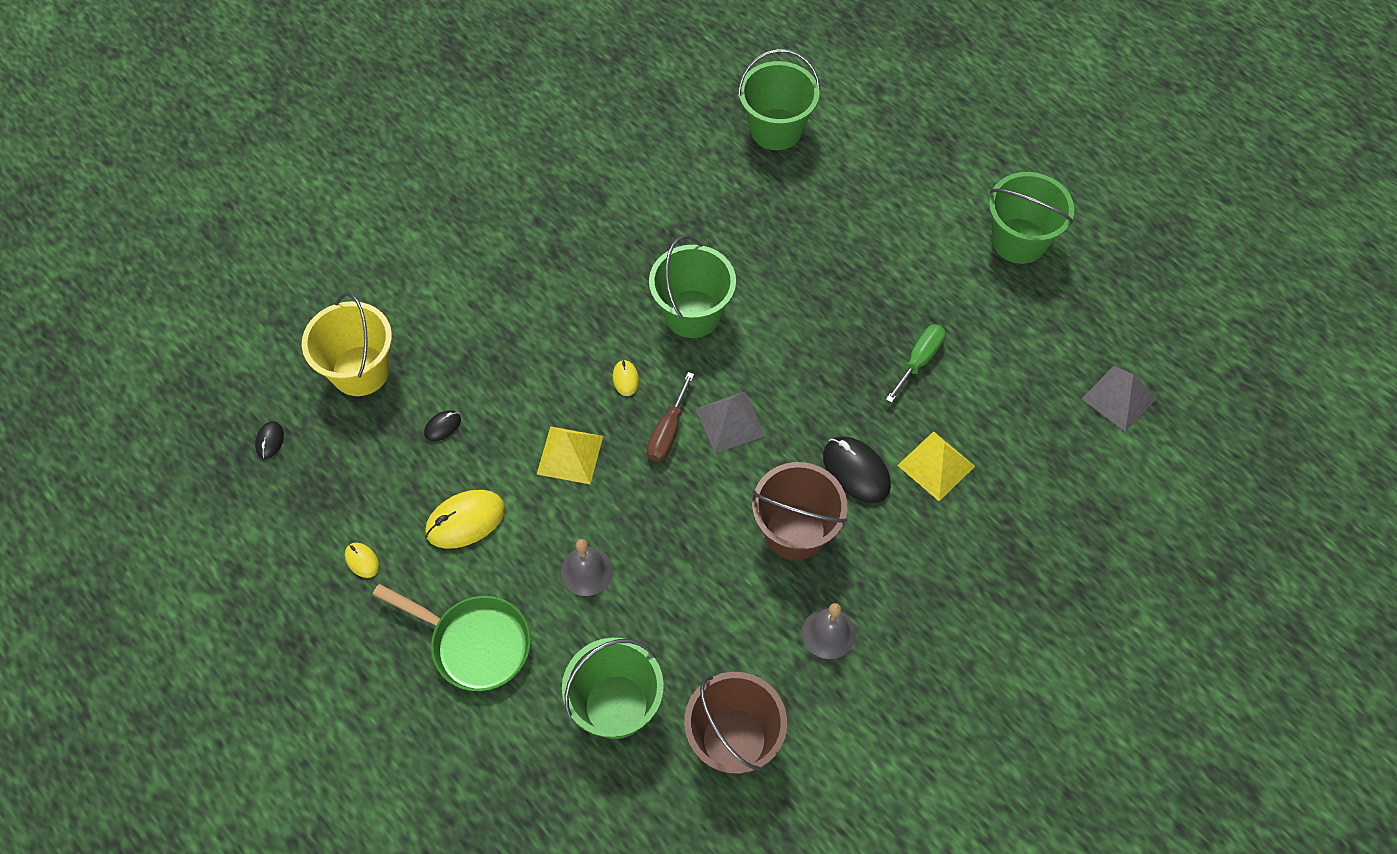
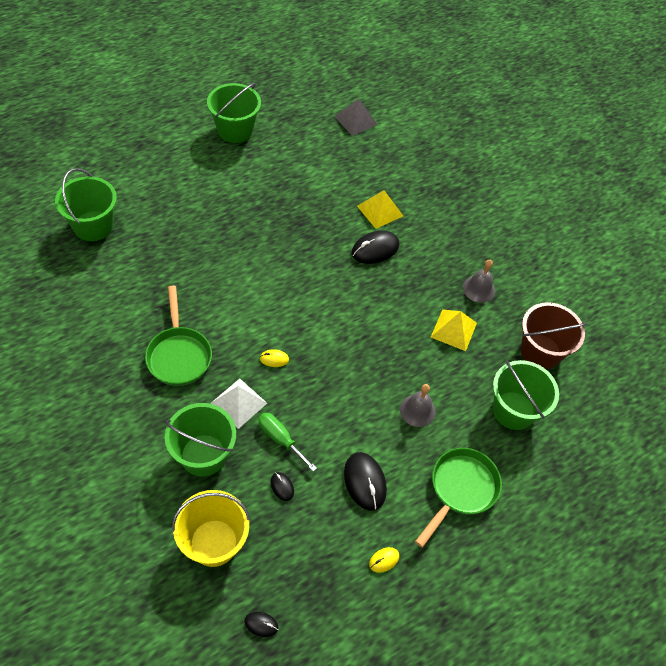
camera: 85 degrees left, 5 degrees down
(465, 520) = (365, 482): yellow mouse -> black mouse
(550, 353) = (239, 403): none -> white pyramid
(570, 455) = (326, 405): yellow pyramid -> yellow pyramid (453, 329)
(604, 272) = (179, 355): none -> green pan
(668, 432) = (323, 342): brown screwdriver -> none
(692, 314) = (233, 308): green bucket -> green bucket (203, 455)
(730, 422) = (324, 306): grey pyramid -> none
(795, 531) = (410, 289): brown bucket -> none
(919, 360) = (306, 199): green screwdriver -> green screwdriver (280, 439)

